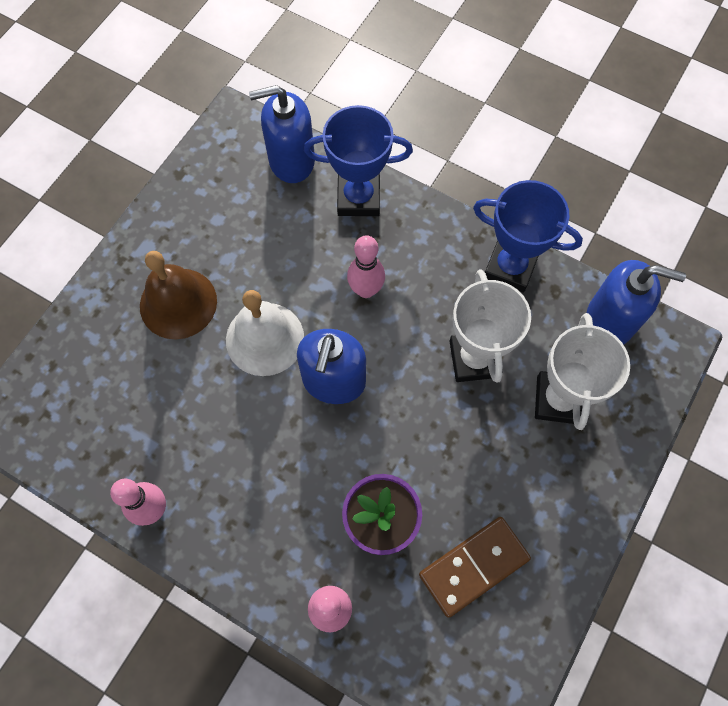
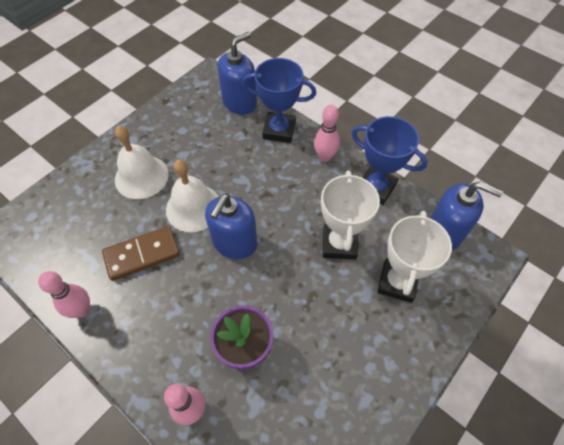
camera: 10 degrees right, 10 degrees down
(178, 303) = (141, 177): brown bell -> white bell
(291, 160) = (240, 103): blue soap dispenser -> blue soap dispenser turned 135 degrees clockwise
(366, 290) = (271, 187): pink bowling pin -> pink bowling pin (324, 157)
(474, 567) = (310, 396): brown domino -> brown domino (142, 255)

